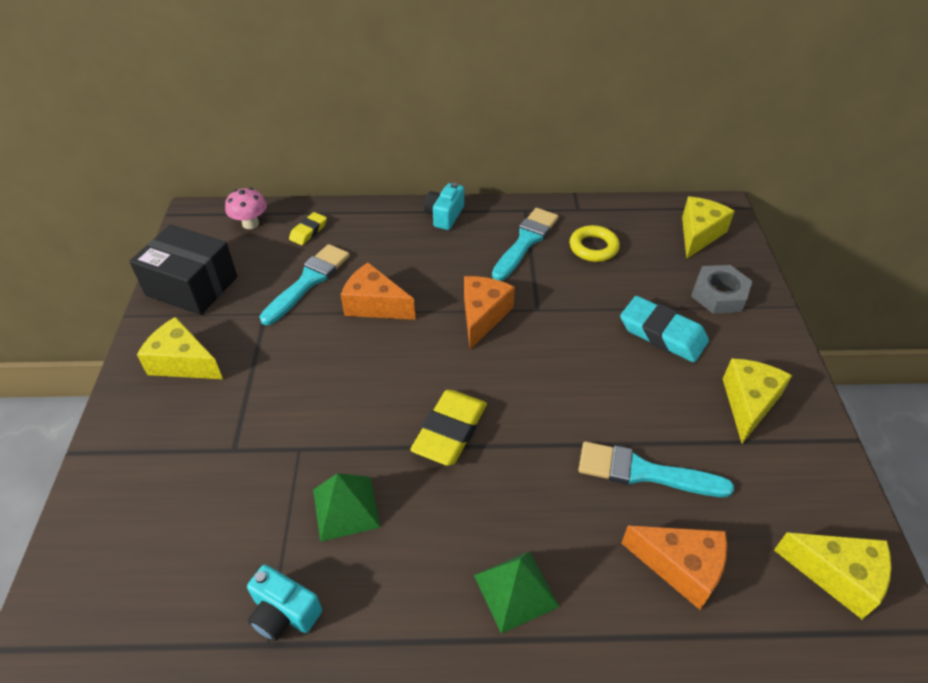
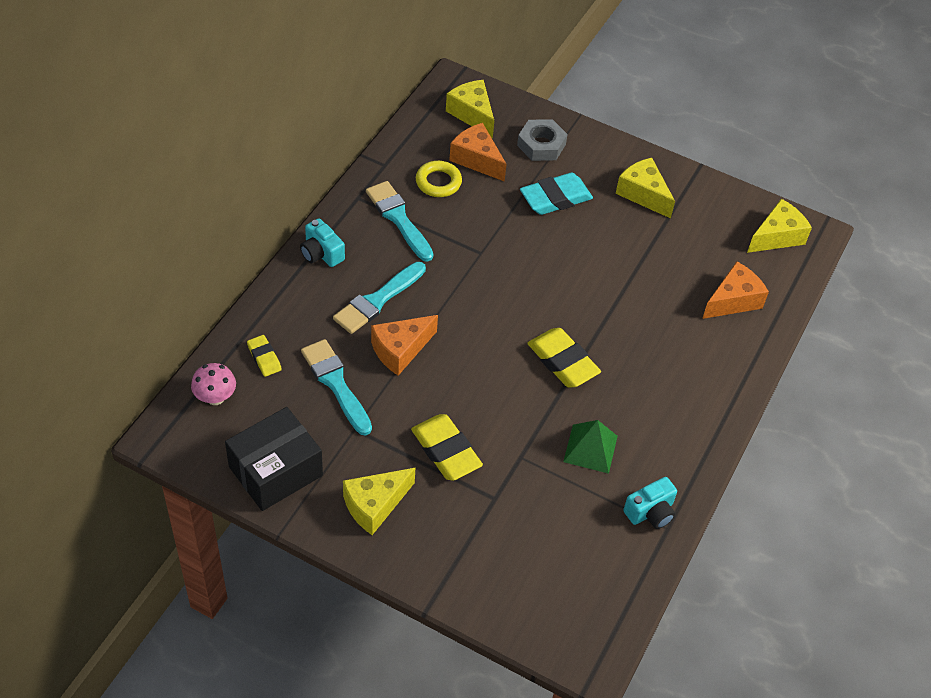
camera: 65 degrees left, 5 degrees up
(274, 386) = (446, 451): none -> yellow eraser
(483, 316) = (463, 288): orange cheese -> orange cheese (477, 159)
(516, 590) = (703, 386): green pyramid -> none
(644, 472) = (661, 278): turquoise brush -> turquoise brush (377, 300)

